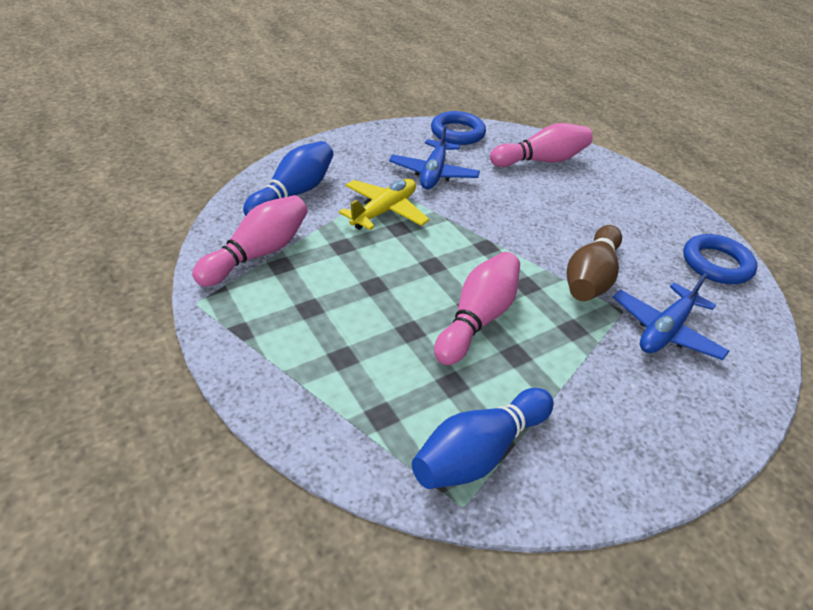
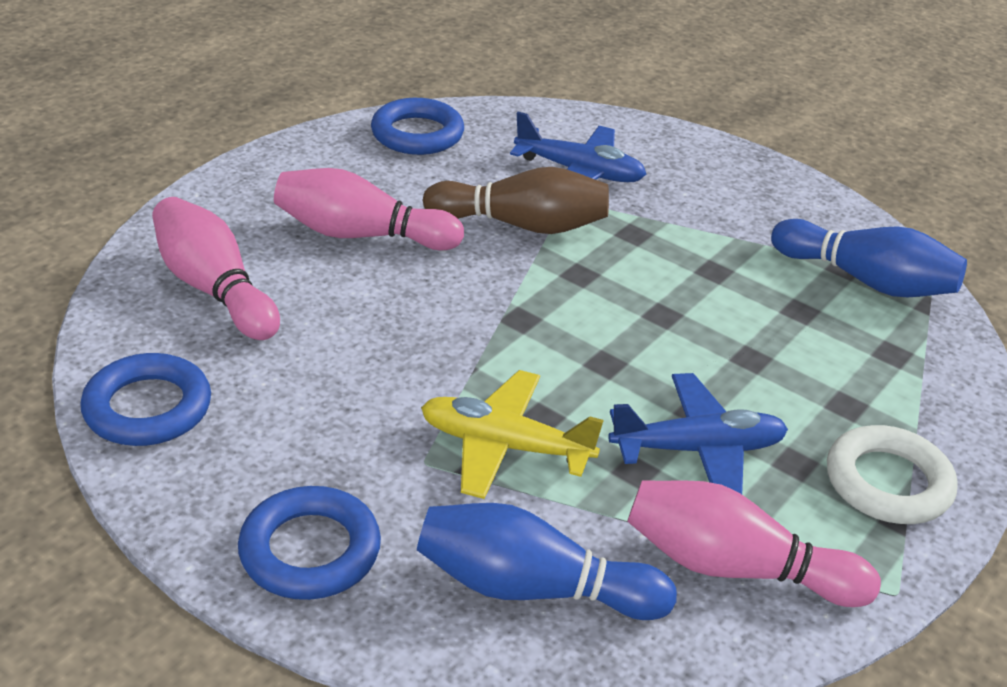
camera: 110 degrees left, 5 degrees down
(268, 341) = (888, 483): none -> white ring
(352, 150) = (310, 550): none -> blue ring
(433, 173) = (338, 411): blue plane -> blue plane (698, 450)
(477, 319) = (680, 307): pink bowling pin -> pink bowling pin (361, 235)

